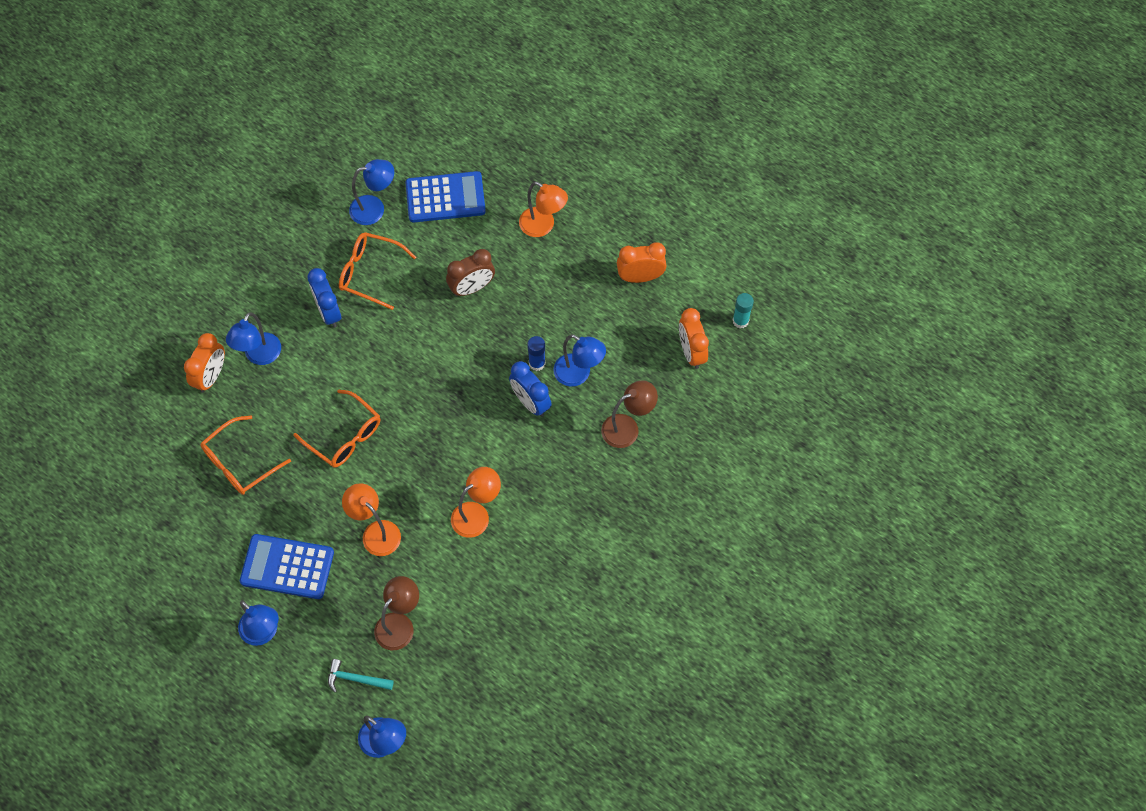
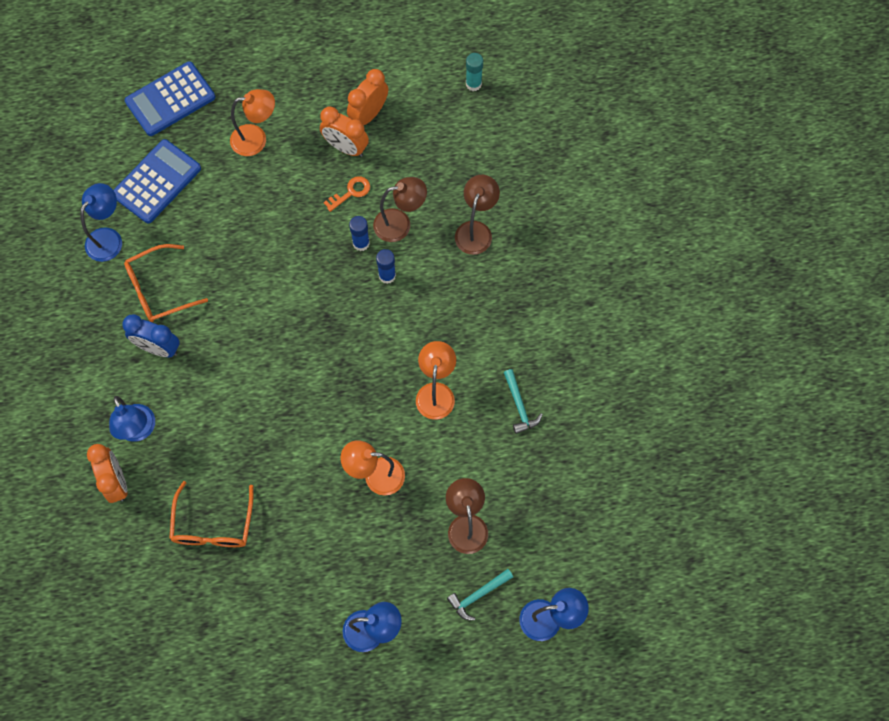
camera: 45 degrees left, 5 degrees up
(287, 567) = (337, 565): blue calculator -> blue calculator (170, 99)
(345, 436) = (274, 428): orange glasses -> none
(472, 288) = (251, 231): brown clock -> none
(524, 579) = (519, 406): none -> turquoise hammer
(530, 402) = (387, 276): blue clock -> blue glue stick
(568, 321) = (351, 192): none -> orange key
(578, 374) = (400, 224): blue lamp -> brown lamp
(691, 352) = (463, 136): orange clock -> orange clock (346, 148)

